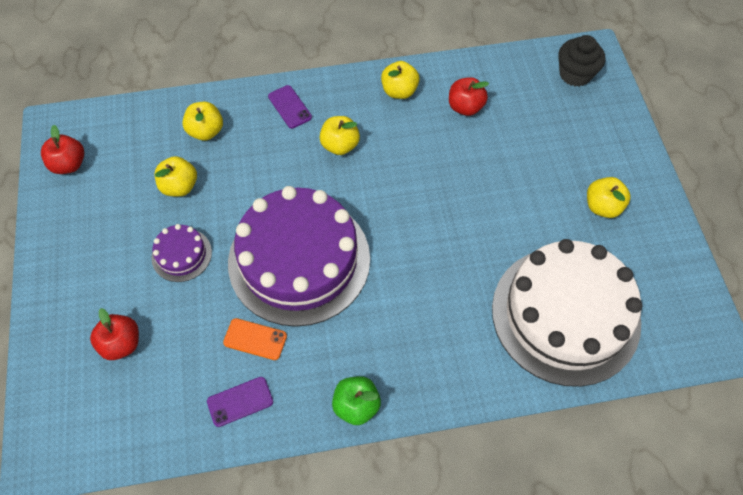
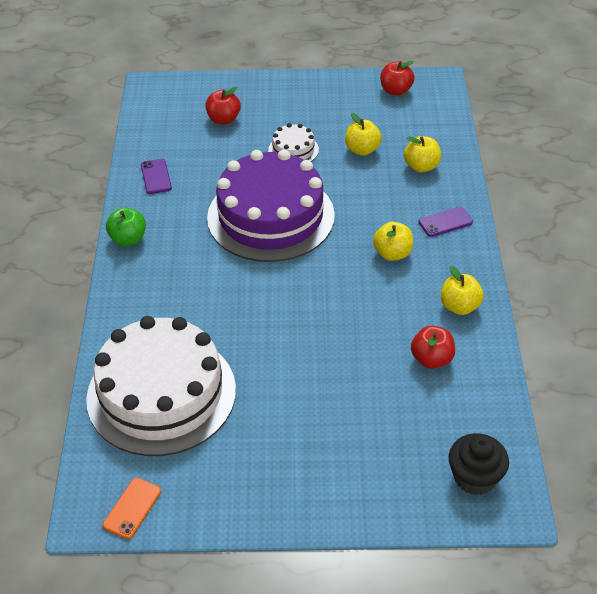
camera: 100 degrees right, 15 degrees down
(181, 255) = (293, 150): purple cake -> white cake
(255, 339) = (204, 187): orange phone -> orange phone (132, 508)
(602, 206) = (276, 456): yellow apple -> none

